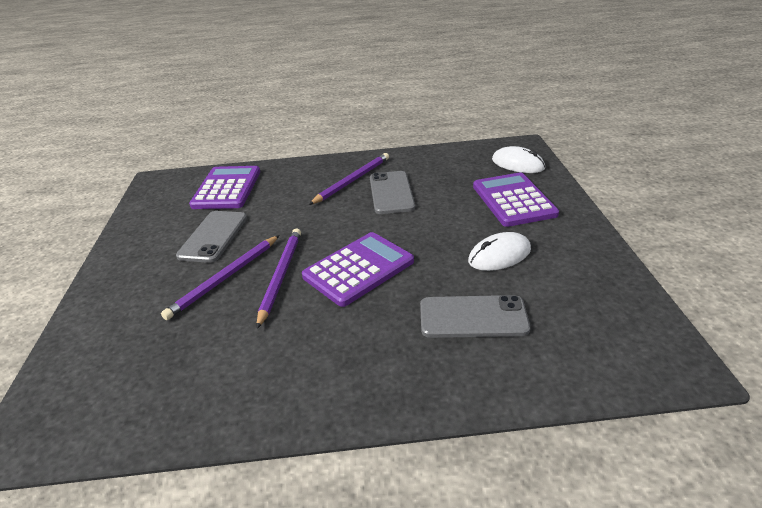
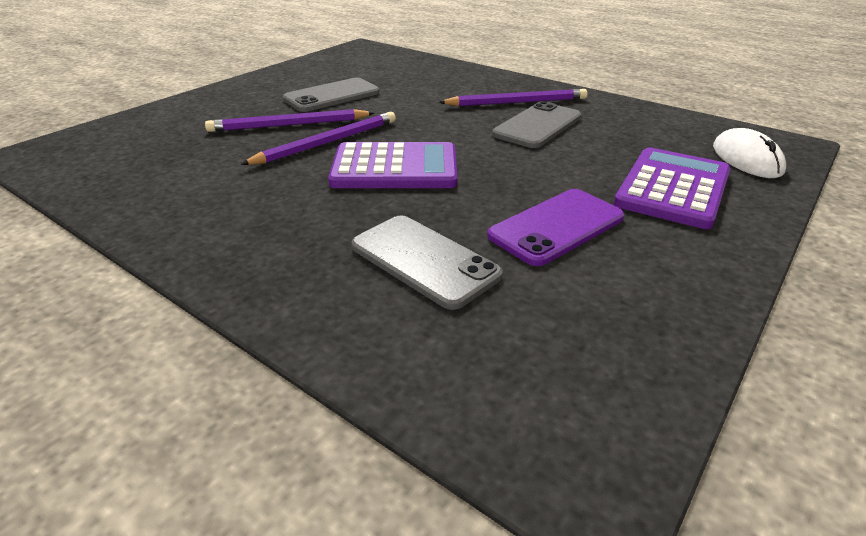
camera: 40 degrees right, 0 degrees up
(227, 188) = (400, 69): purple calculator -> none
(499, 255) = (556, 227): white mouse -> purple phone

